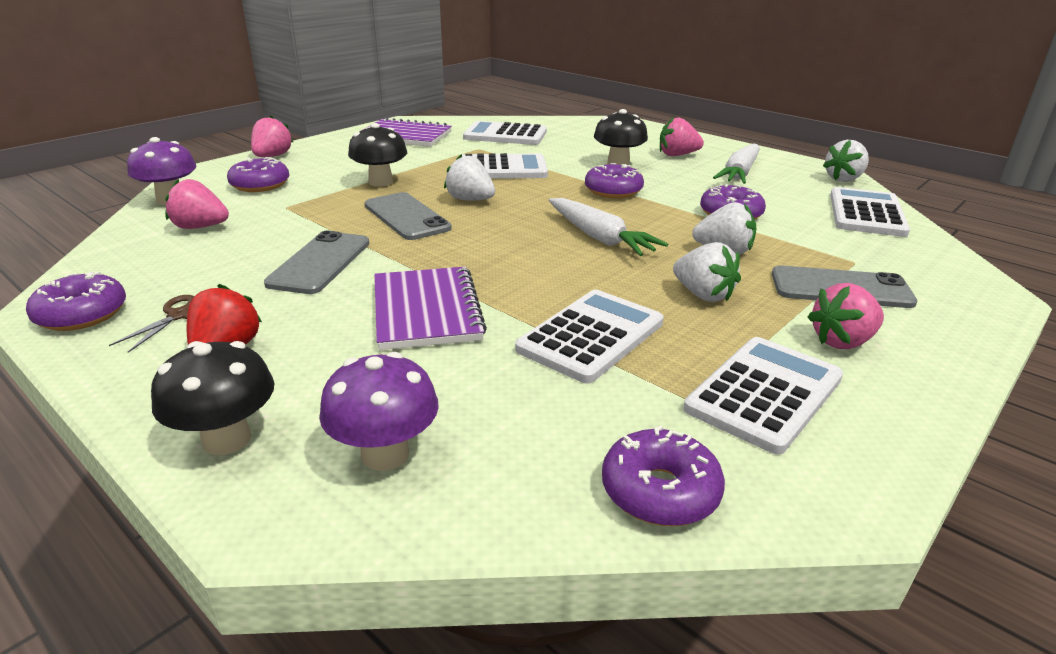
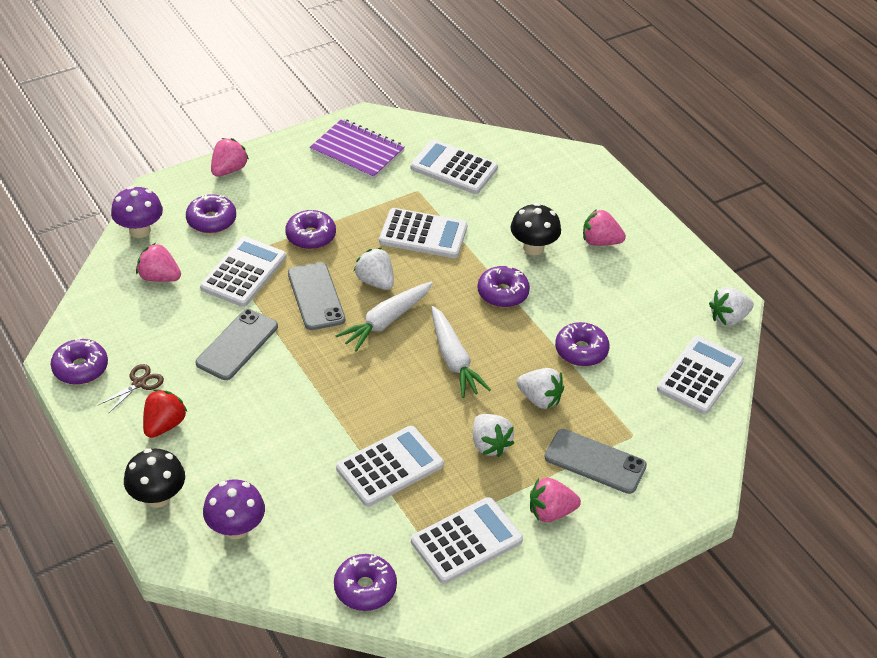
camera: 15 degrees right, 15 degrees up
(310, 212) = (243, 272): none -> white calculator
(380, 182) = (310, 236): black mushroom -> purple donut
(426, 311) = (294, 416): purple notebook -> none
(739, 173) = (636, 288): white carrot -> white carrot (386, 321)

